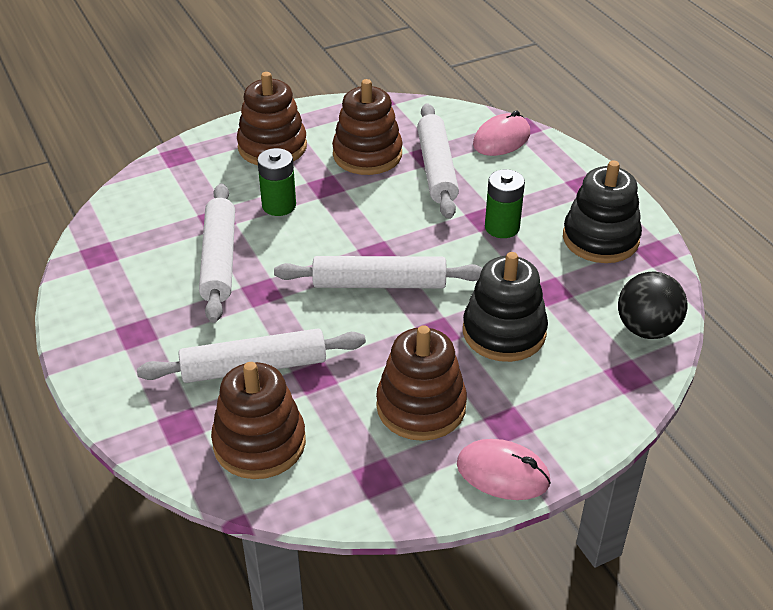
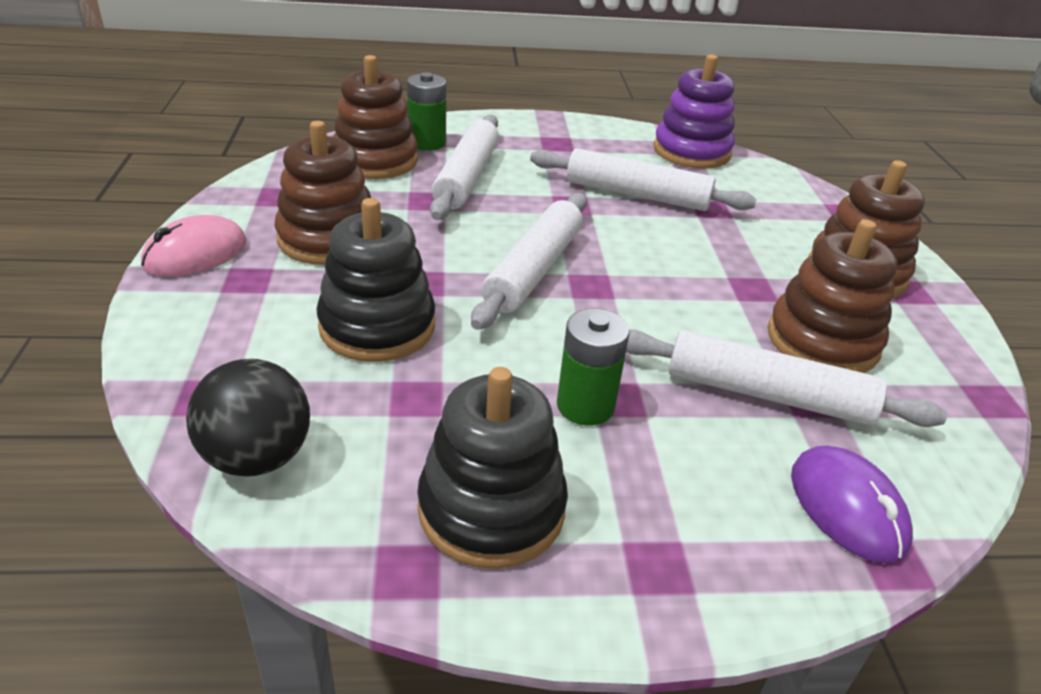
camera: 110 degrees right, 5 degrees down
(106, 245) = (691, 151): none -> purple stacking toy
(279, 205) = (720, 247): green battery -> green battery (427, 143)
(501, 139) = (847, 508): pink mouse -> purple mouse

